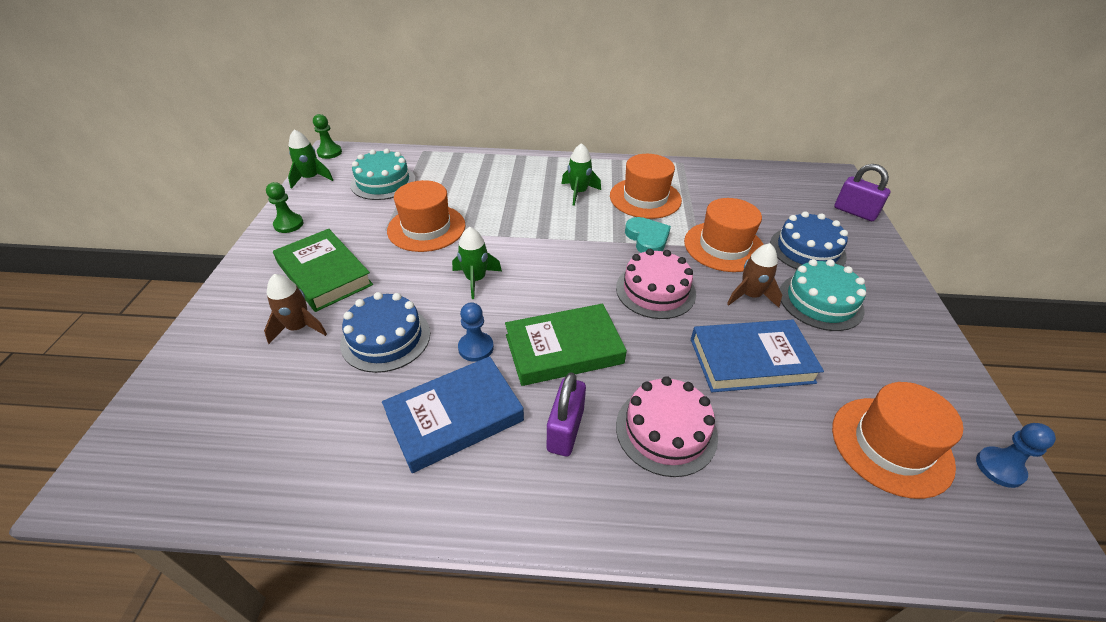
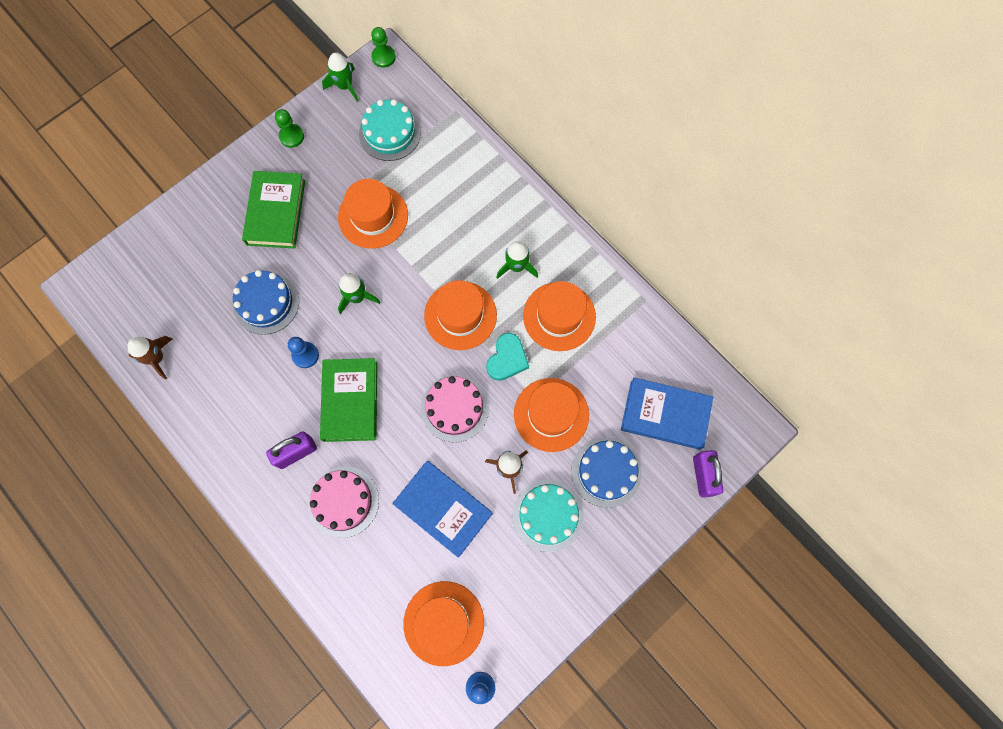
camera: 45 degrees right, 30 degrees up
(299, 328) = (229, 252): brown rocket -> brown rocket (157, 358)
(455, 417) = (253, 393): blue book -> blue book (665, 415)
(564, 349) = (350, 401): green book -> green book turned 60 degrees clockwise
(577, 238) = (460, 315): none -> orange hat

